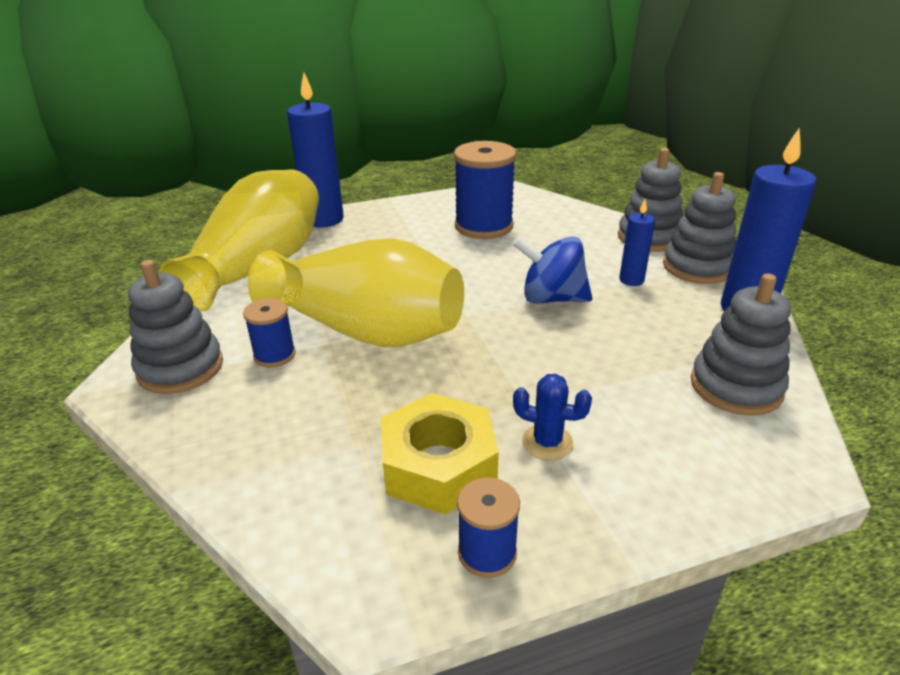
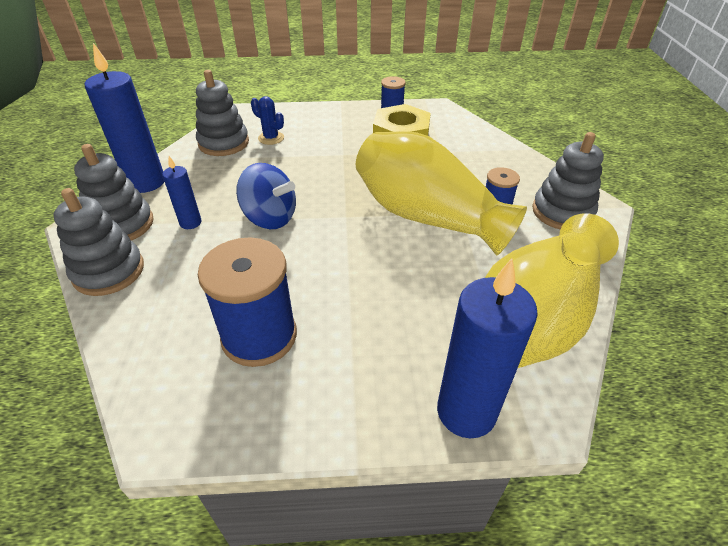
camera: 165 degrees left, 10 degrees up
(547, 442) = (344, 137): blue cactus -> blue cactus (271, 138)

